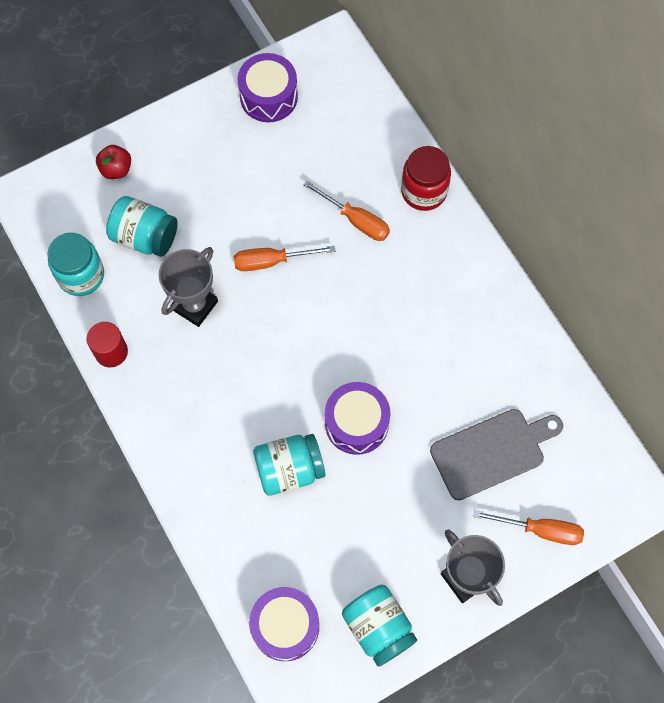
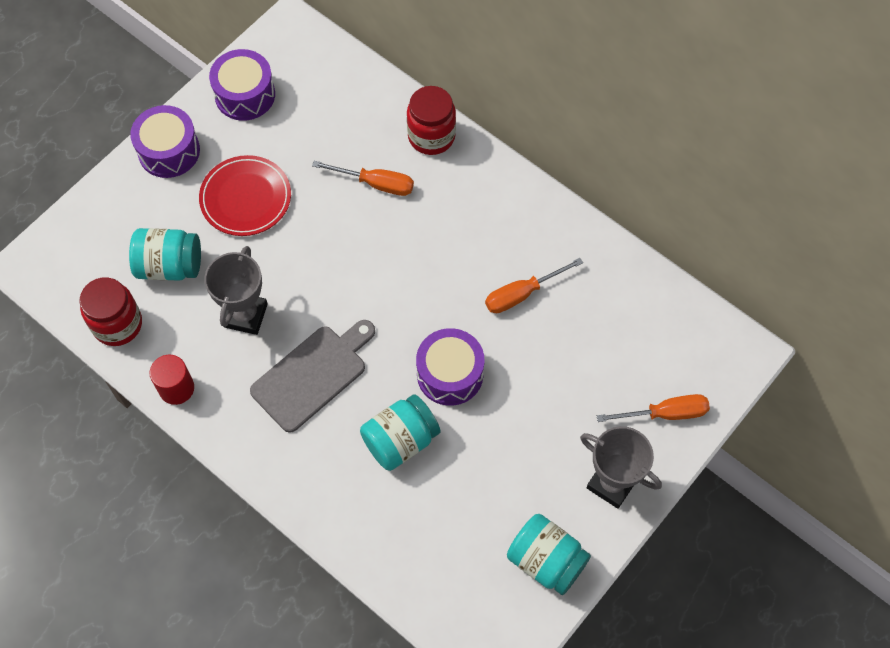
camera: 20 degrees left, 5 degrees down
(81, 275) = (117, 324): turquoise jar -> red jar
(116, 169) = (115, 210): red apple -> none
(234, 195) = (246, 198): none -> red plate
(272, 261) = (307, 248): orange screwdriver -> orange screwdriver (522, 294)
(285, 626) = (454, 593): purple drum -> purple drum (169, 151)
(492, 452) = (591, 357): grey cutting board -> grey cutting board (313, 375)

